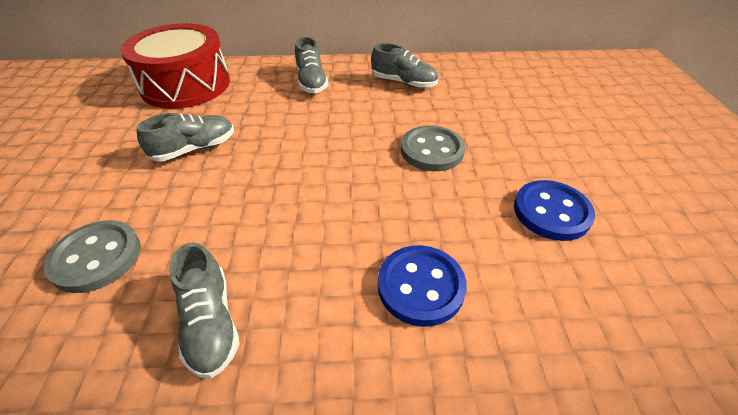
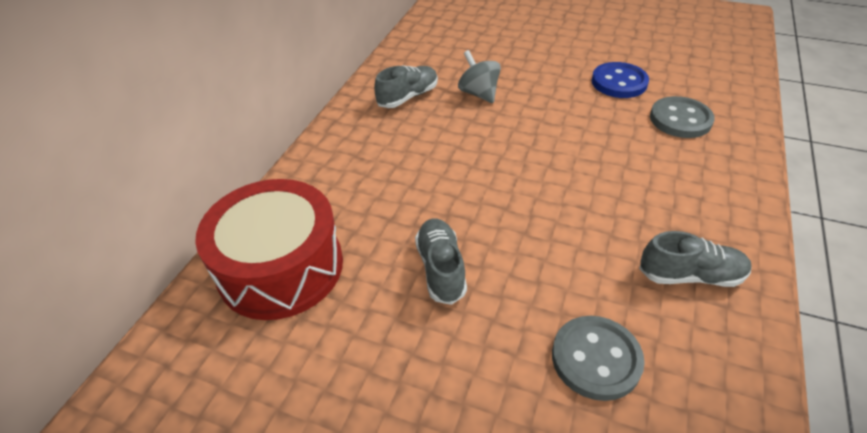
camera: 65 degrees left, 0 degrees up
(311, 82) = (359, 156): grey shoe -> none
(420, 286) = (673, 159): blue button -> none
(432, 150) = (526, 111): grey button -> grey button (680, 119)
(439, 116) = (479, 93): none -> grey spinning top

